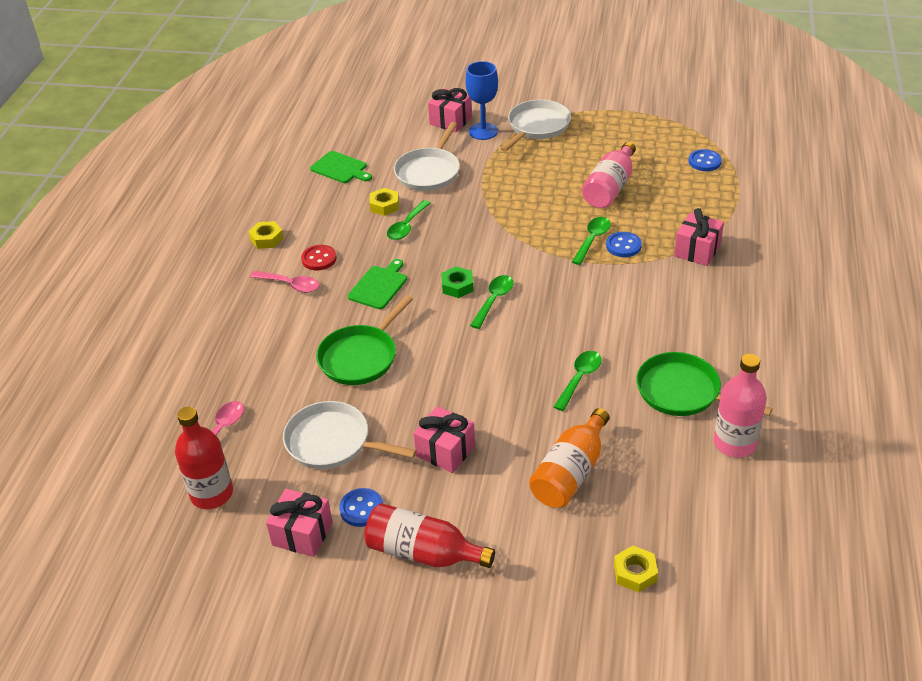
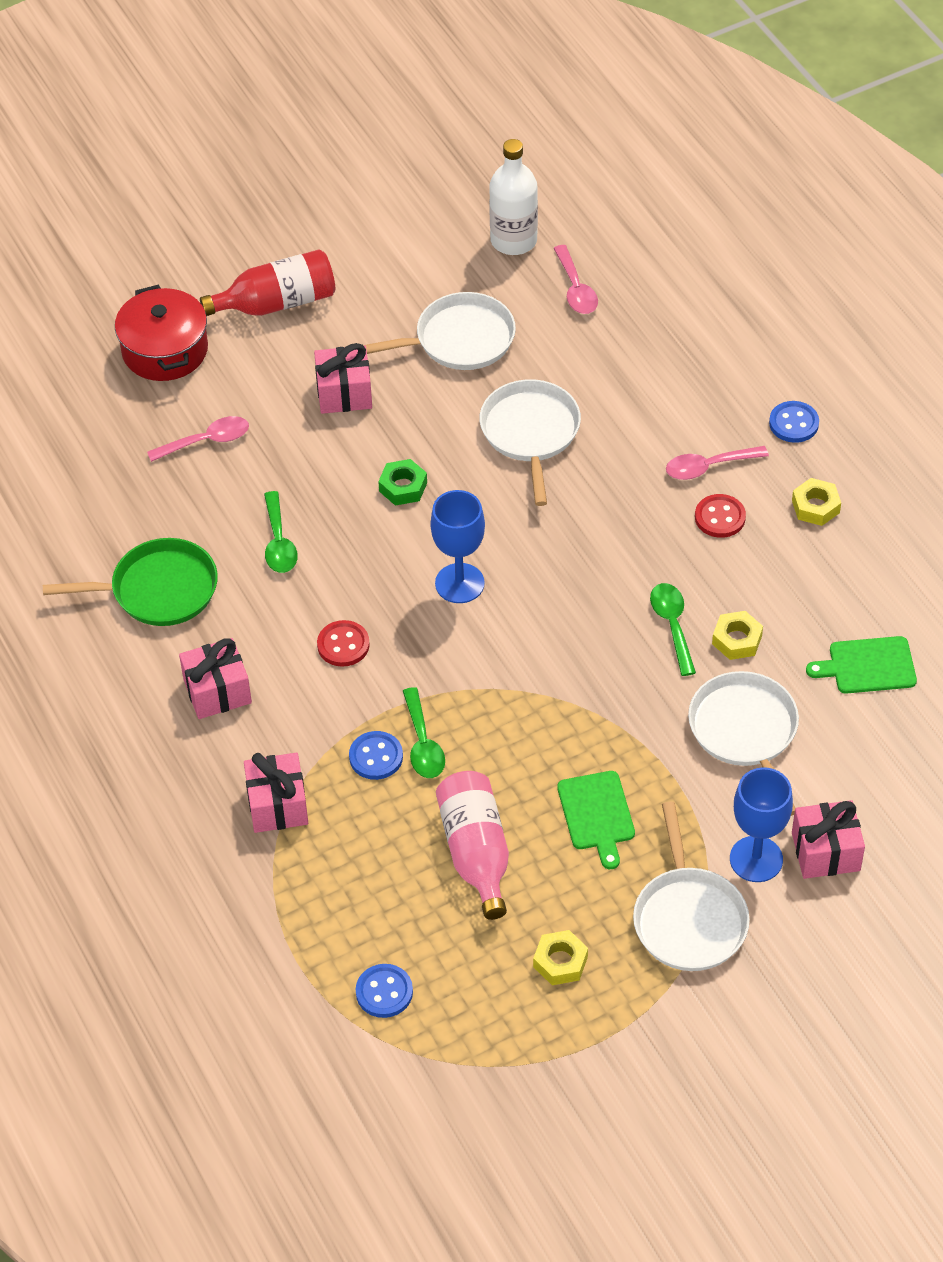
camera: 140 degrees right, 10 degrees up
(212, 494) = (513, 240): red bottle -> white bottle
(302, 534) = (396, 258): pink gift -> pink gift (217, 691)
(360, 357) = (530, 433): green pan -> white pan
(361, 509) = (368, 304): blue button -> blue button (793, 423)
(379, 286) = (608, 524): green cutting board -> green cutting board (596, 814)
(457, 286) = (520, 577): green nut -> green nut (403, 487)
(494, 300) = (459, 583): green spoon -> blue goblet
(543, 566) = (165, 350): none -> red pot
(570, 473) = (207, 441): orange bottle -> pink spoon
(592, 304) = (343, 645): none -> red button
(635, 573) = (81, 389): yellow nut -> yellow nut (560, 962)
(734, 443) = (67, 562): pink bottle -> none

